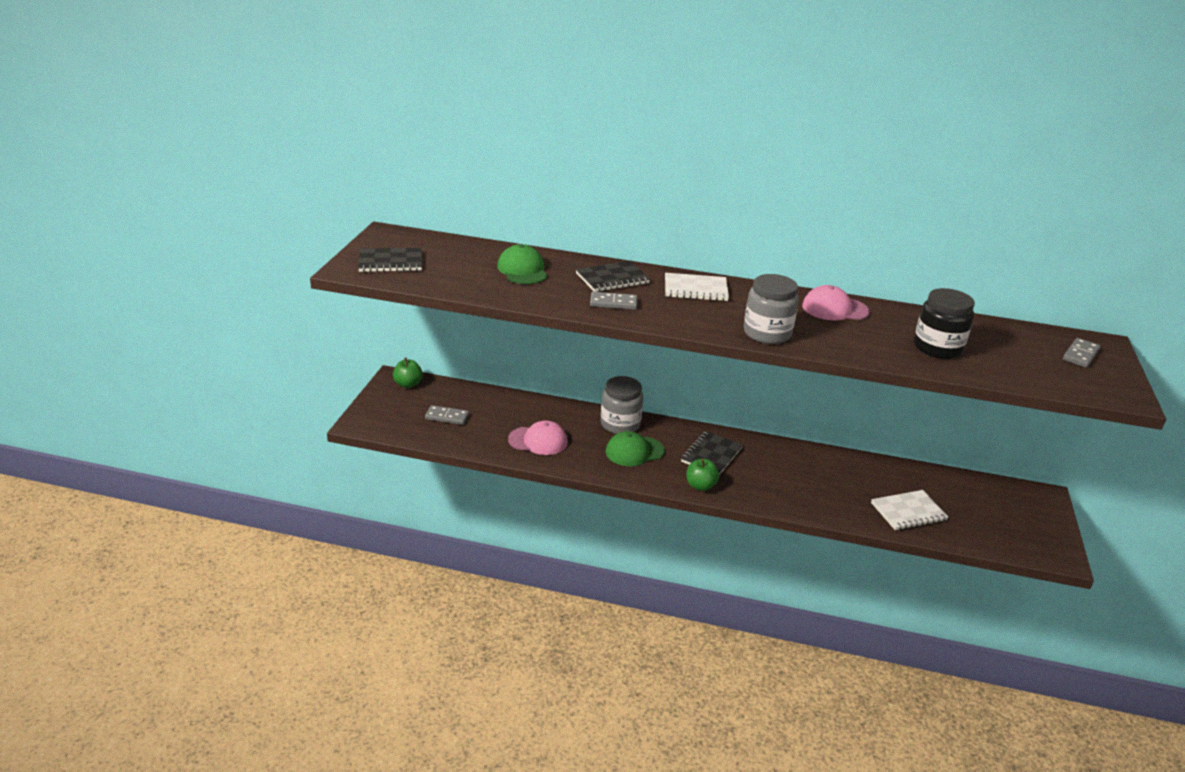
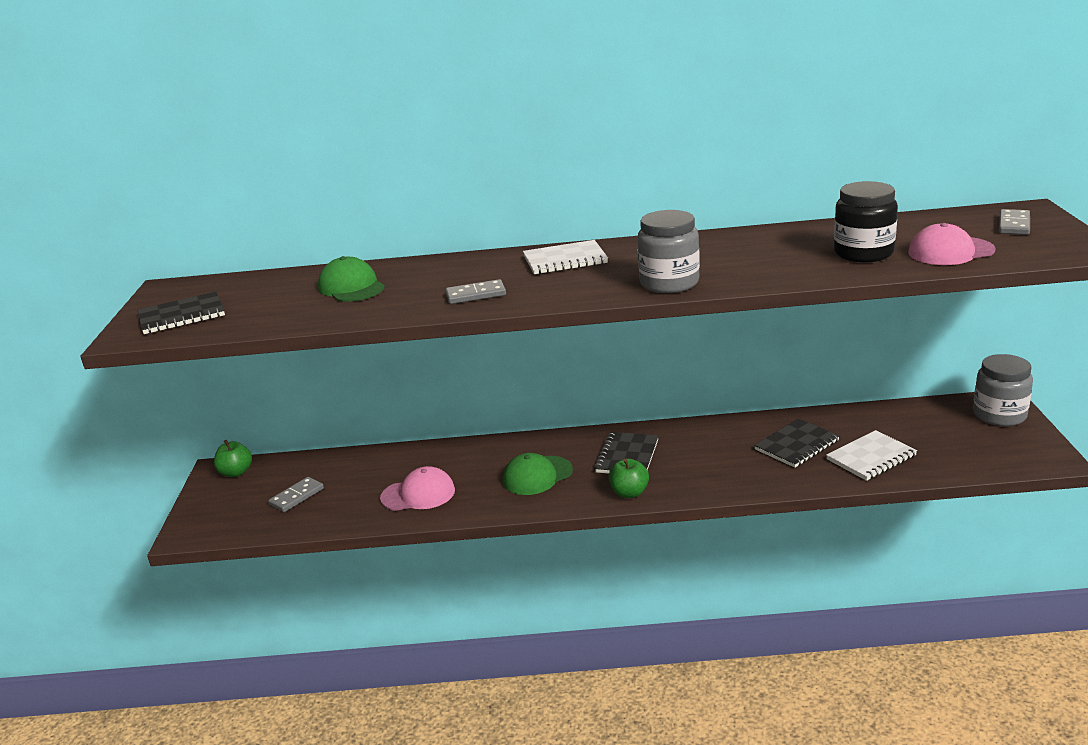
camera: 10 degrees left, 5 degrees down
(447, 417) = (296, 496): grey domino -> grey domino turned 45 degrees counterclockwise
(612, 278) = (463, 271): black notebook -> black notebook (797, 445)
(620, 424) = (509, 451): grey jar -> grey jar (999, 415)
(834, 309) = (730, 243): pink cap -> pink cap (950, 251)

